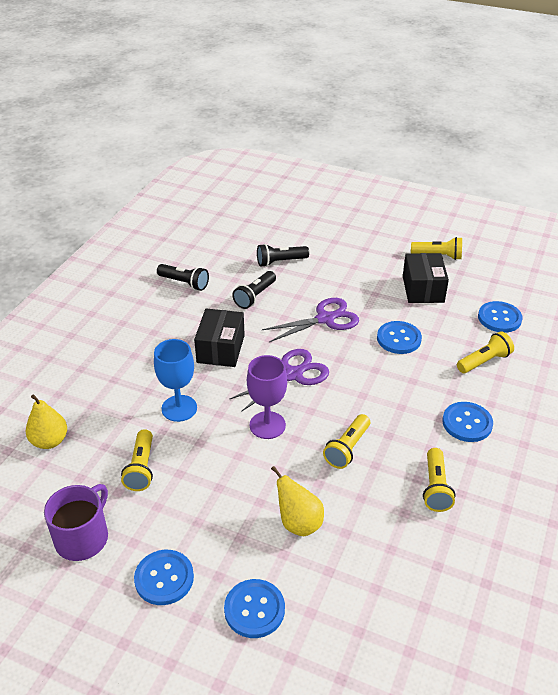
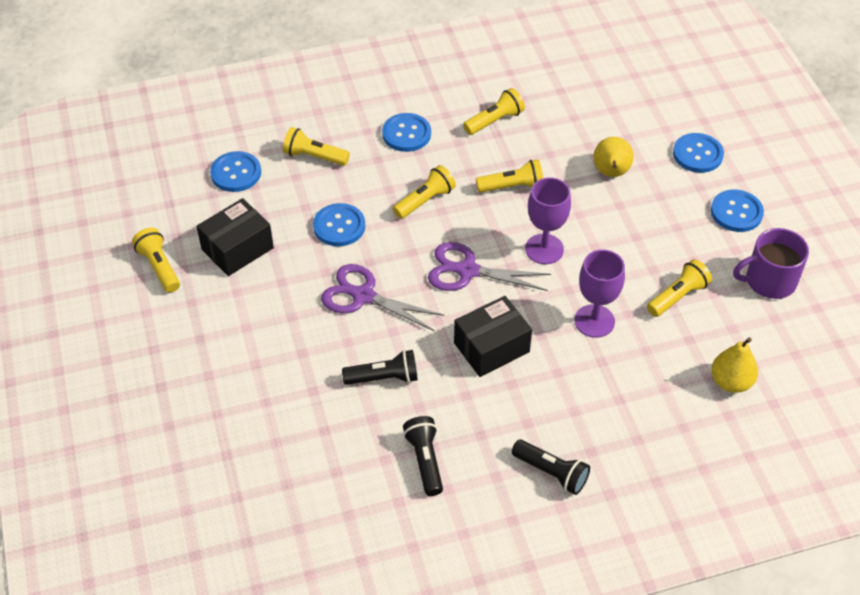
camera: 130 degrees left, 10 degrees up
(179, 408) = (594, 321): blue goblet -> purple goblet
(280, 262) = (298, 398): black flashlight -> black flashlight (551, 472)
(381, 392) = (425, 201): none -> yellow flashlight

